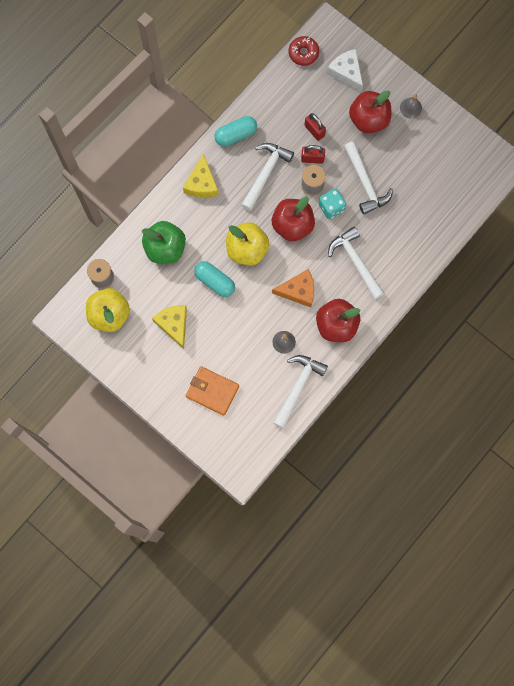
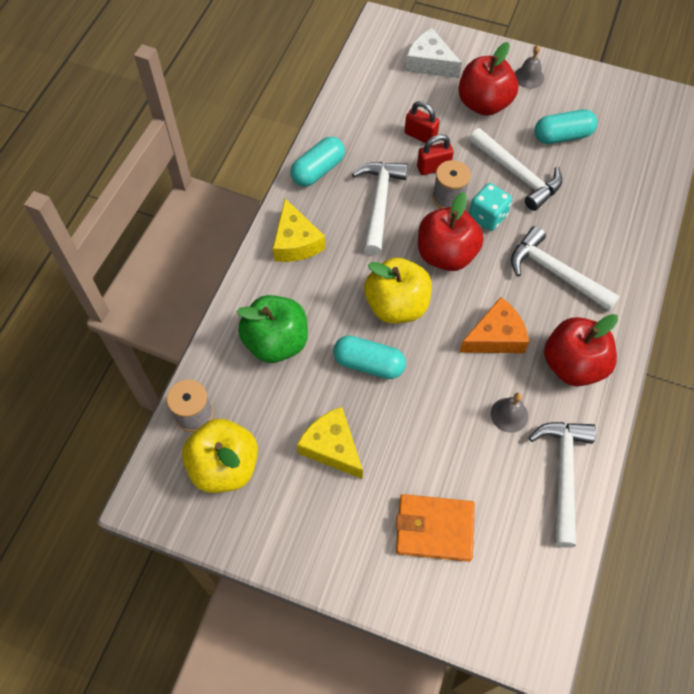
camera: 20 degrees left, 15 degrees down
(303, 53) = (365, 58): red donut -> none
(410, 163) = (562, 136): none -> turquoise capsule

